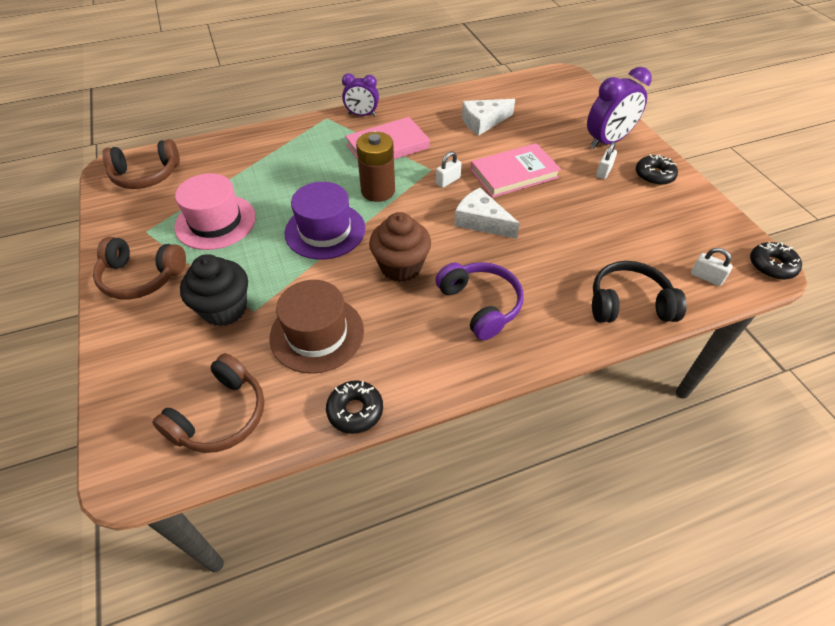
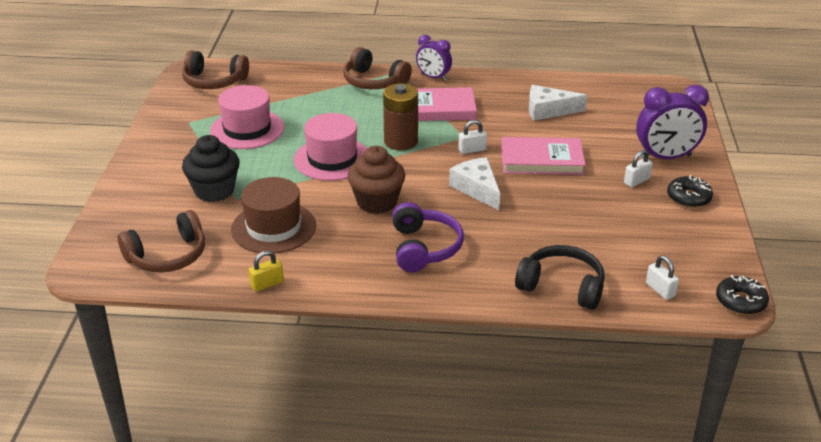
camera: 25 degrees right, 15 degrees down
(141, 277) = (166, 152): brown headphones -> brown headphones (374, 81)
(325, 230) = (332, 159): purple hat -> pink hat
(355, 411) = (267, 284): black donut -> yellow padlock

